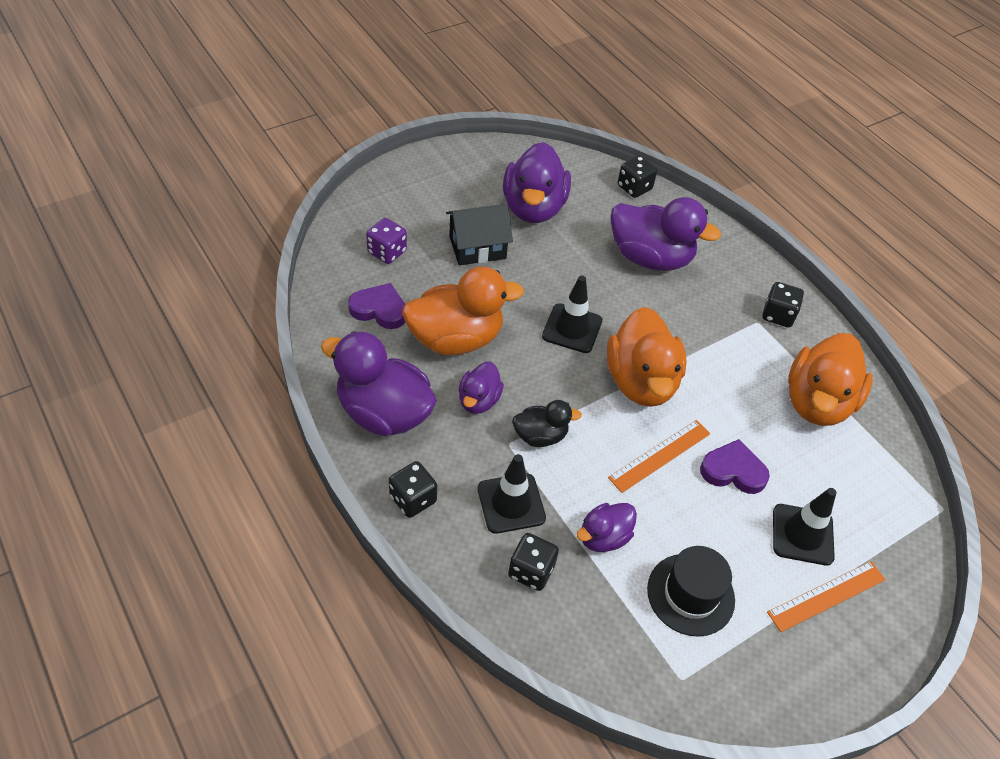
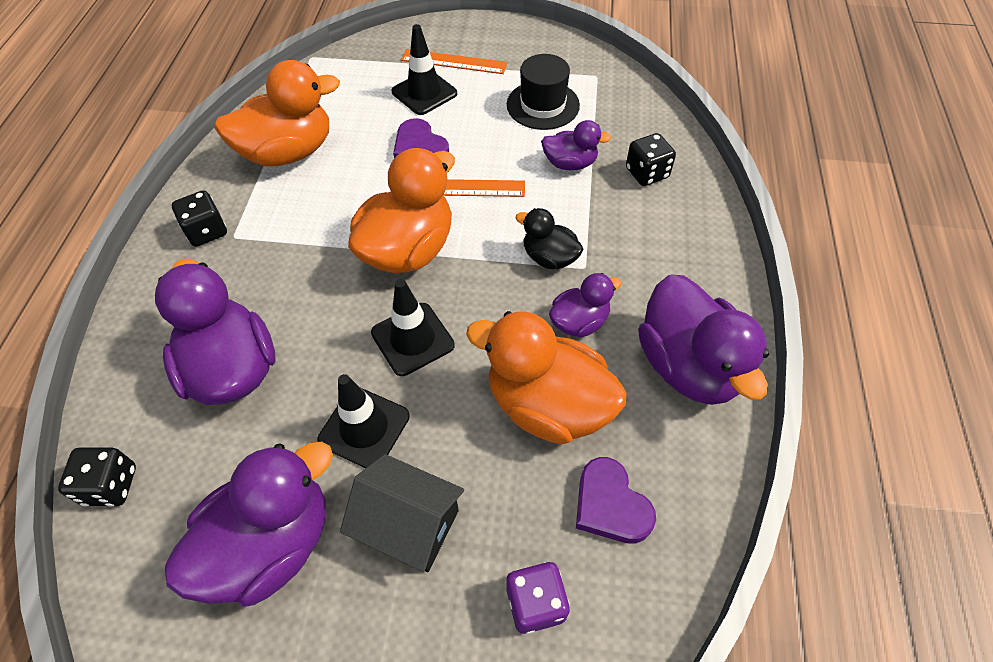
camera: 135 degrees left, 5 degrees up
(413, 499) = (710, 271): black dice -> none
(511, 503) = (624, 222): black traffic cone -> black traffic cone (364, 428)

